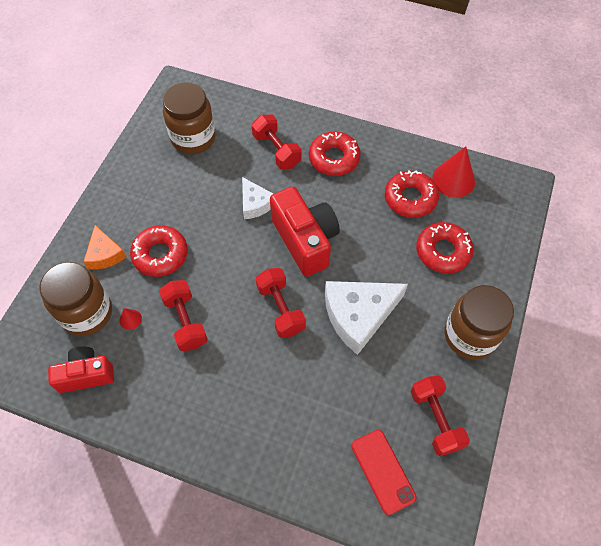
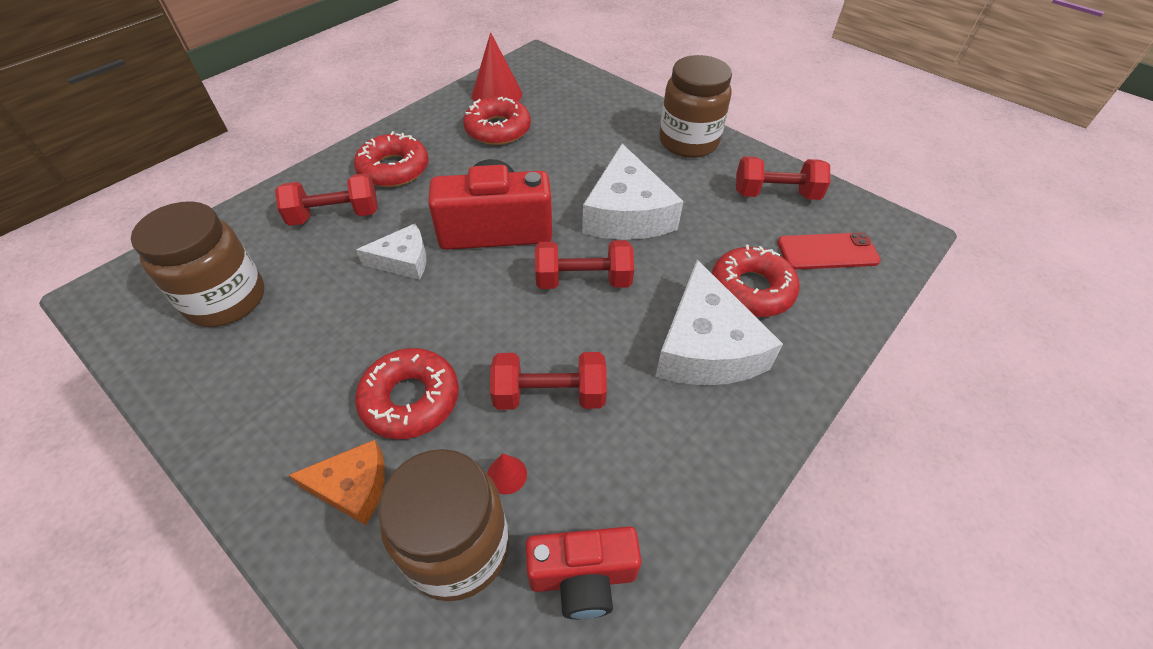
camera: 70 degrees left, 10 degrees down
(86, 375) = (582, 577): red camera -> red camera turned 105 degrees counterclockwise
(253, 400) = (706, 346): none -> white cheese
(443, 251) = (580, 128): red donut -> red donut (751, 289)

